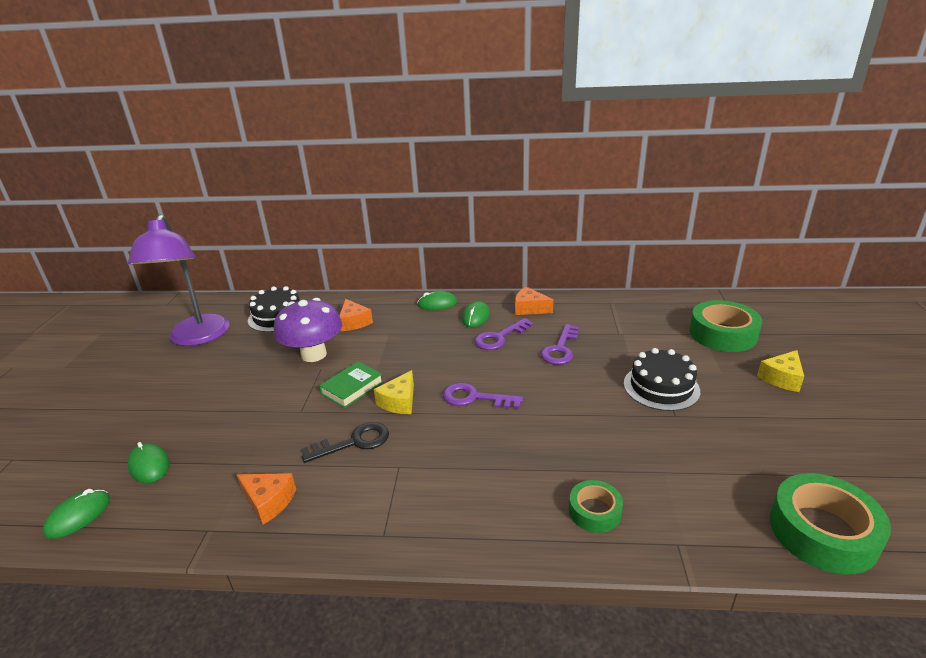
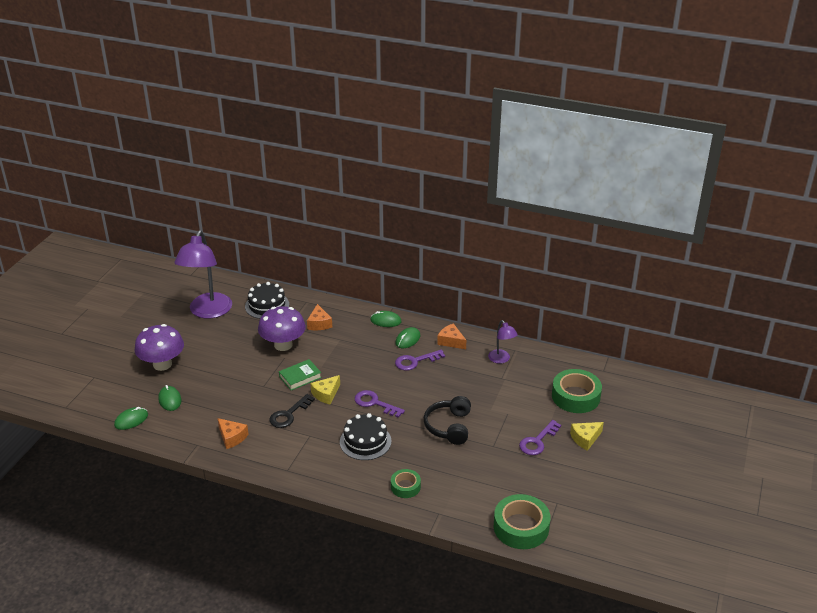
camera: 15 degrees right, 5 degrees up
(133, 415) = (162, 364): none -> purple mushroom
(354, 442) = (289, 414): black key -> black key turned 135 degrees clockwise
(560, 349) = (452, 381): purple key -> purple key (538, 441)
(596, 405) = (449, 427): none -> black headphones
(602, 314) = (501, 359): none -> purple lamp
(661, 387) = (499, 425): black cake -> black cake (365, 441)

